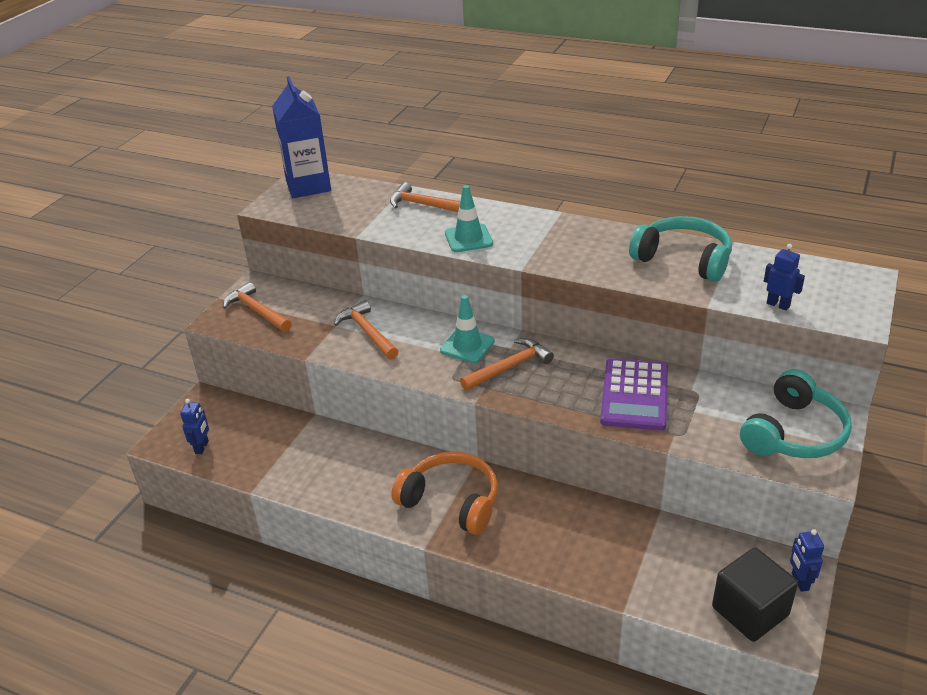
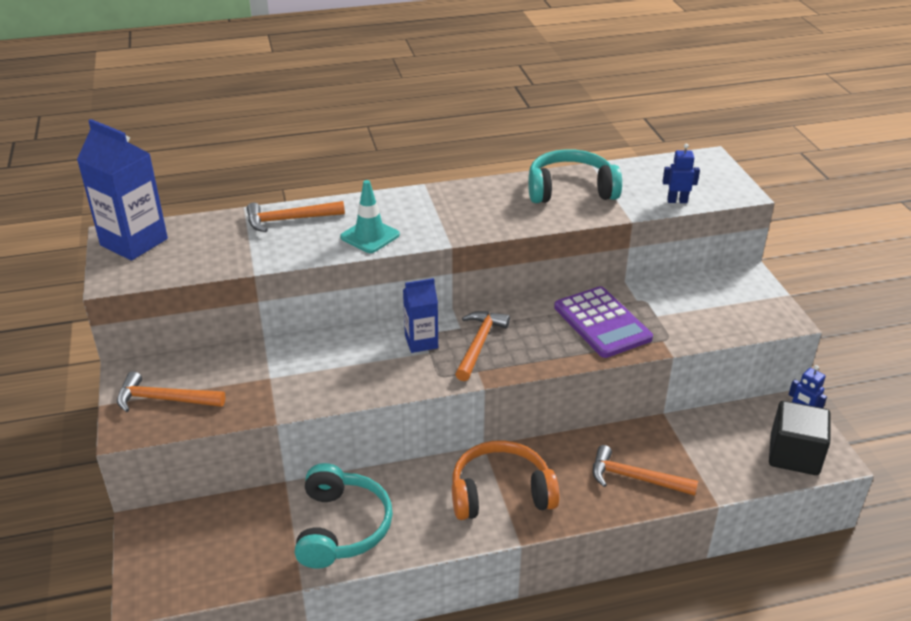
camera: 40 degrees left, 0 degrees up
(202, 447) = (197, 575): blue robot -> none
(367, 332) = (311, 370): orange hammer -> orange hammer (635, 478)
(467, 346) = (421, 342): turquoise traffic cone -> blue carton
(794, 433) = (737, 301): turquoise headphones -> turquoise headphones (342, 527)

